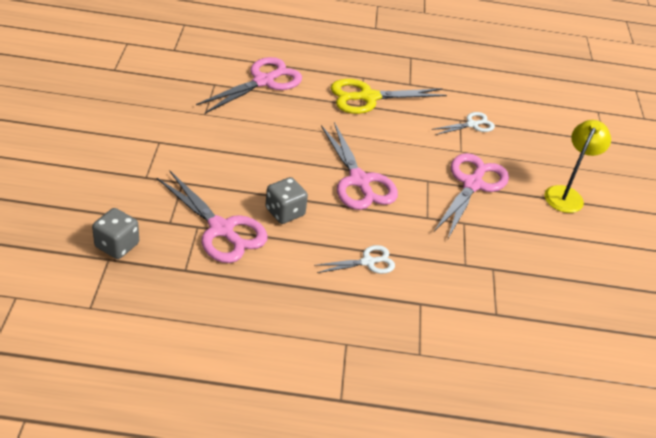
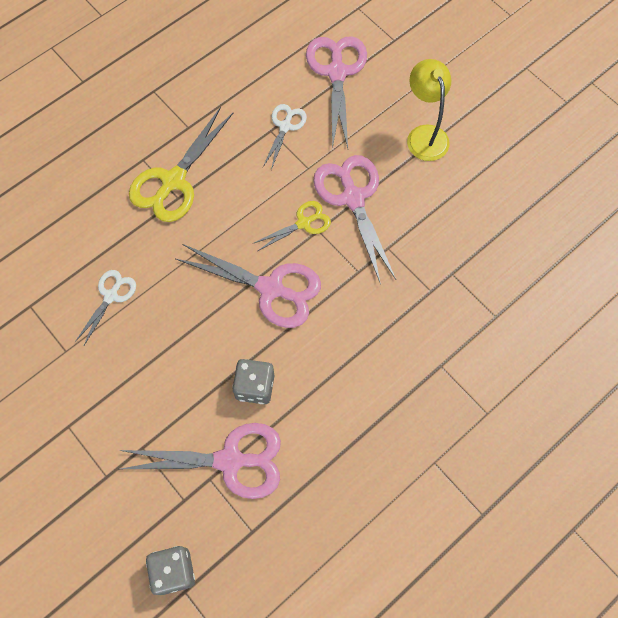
camera: 40 degrees left, 25 degrees up
(263, 81) = (67, 256): pink scissors -> pink scissors (337, 73)
(367, 262) = (366, 367): white scissors -> white scissors (111, 296)
(422, 171) = (303, 223): none -> yellow scissors

